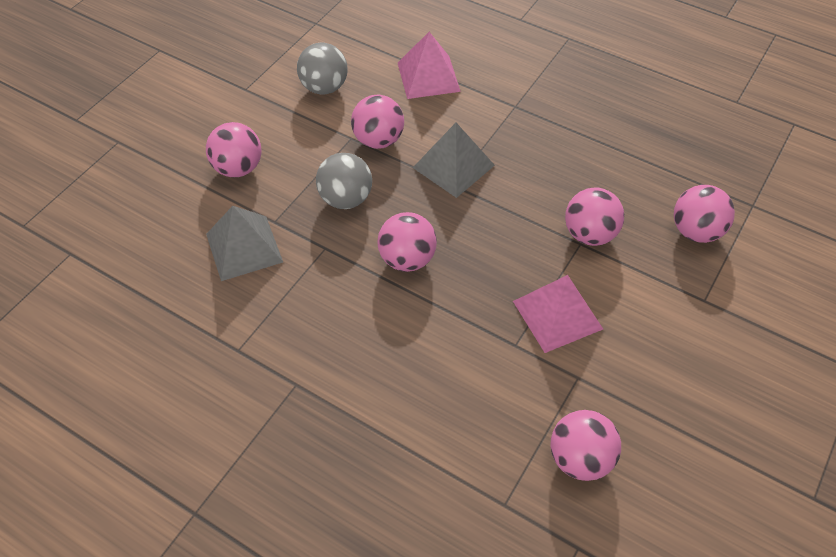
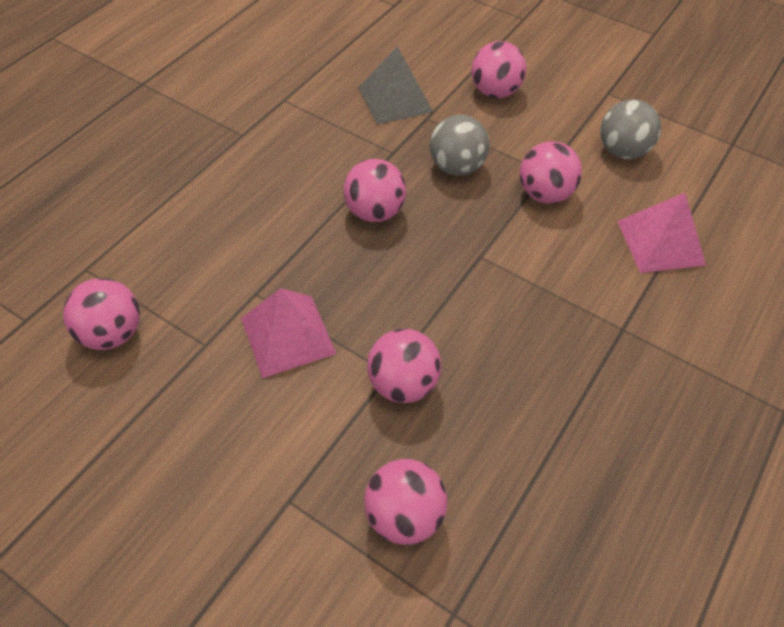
camera: 90 degrees right, 0 degrees up
(453, 166) = (509, 257): grey pyramid -> none

